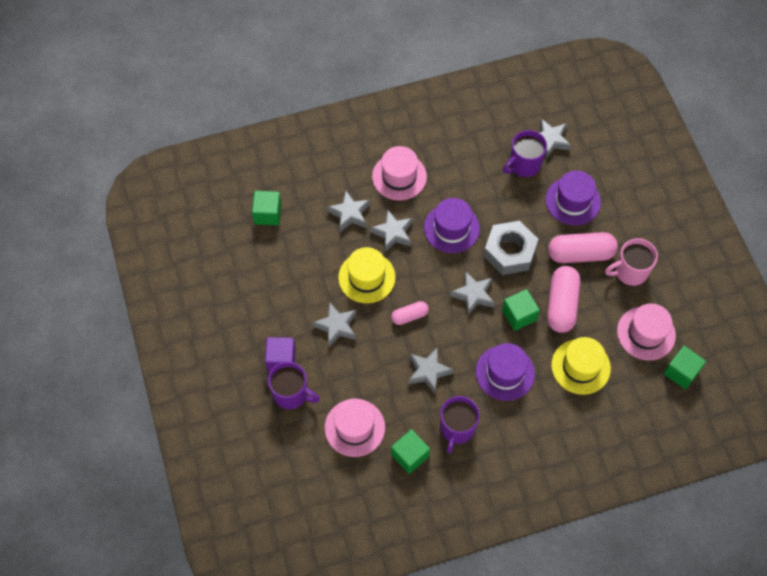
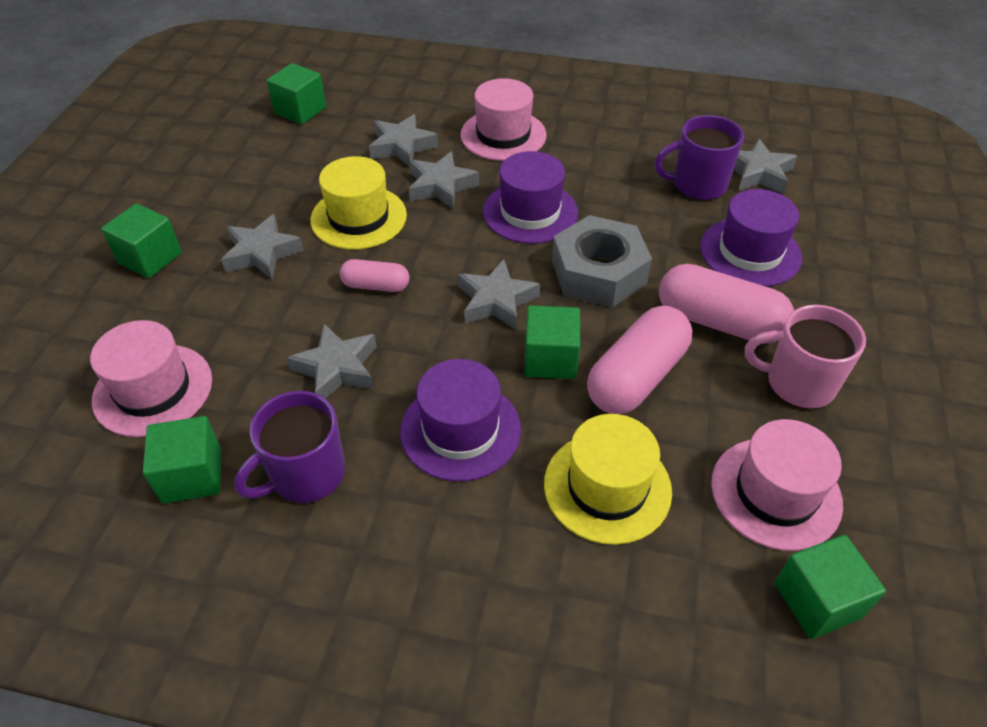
camera: 30 degrees right, 15 degrees down
(281, 359) = (150, 258): purple cube -> green cube
(291, 394) = (116, 303): purple mug -> none

